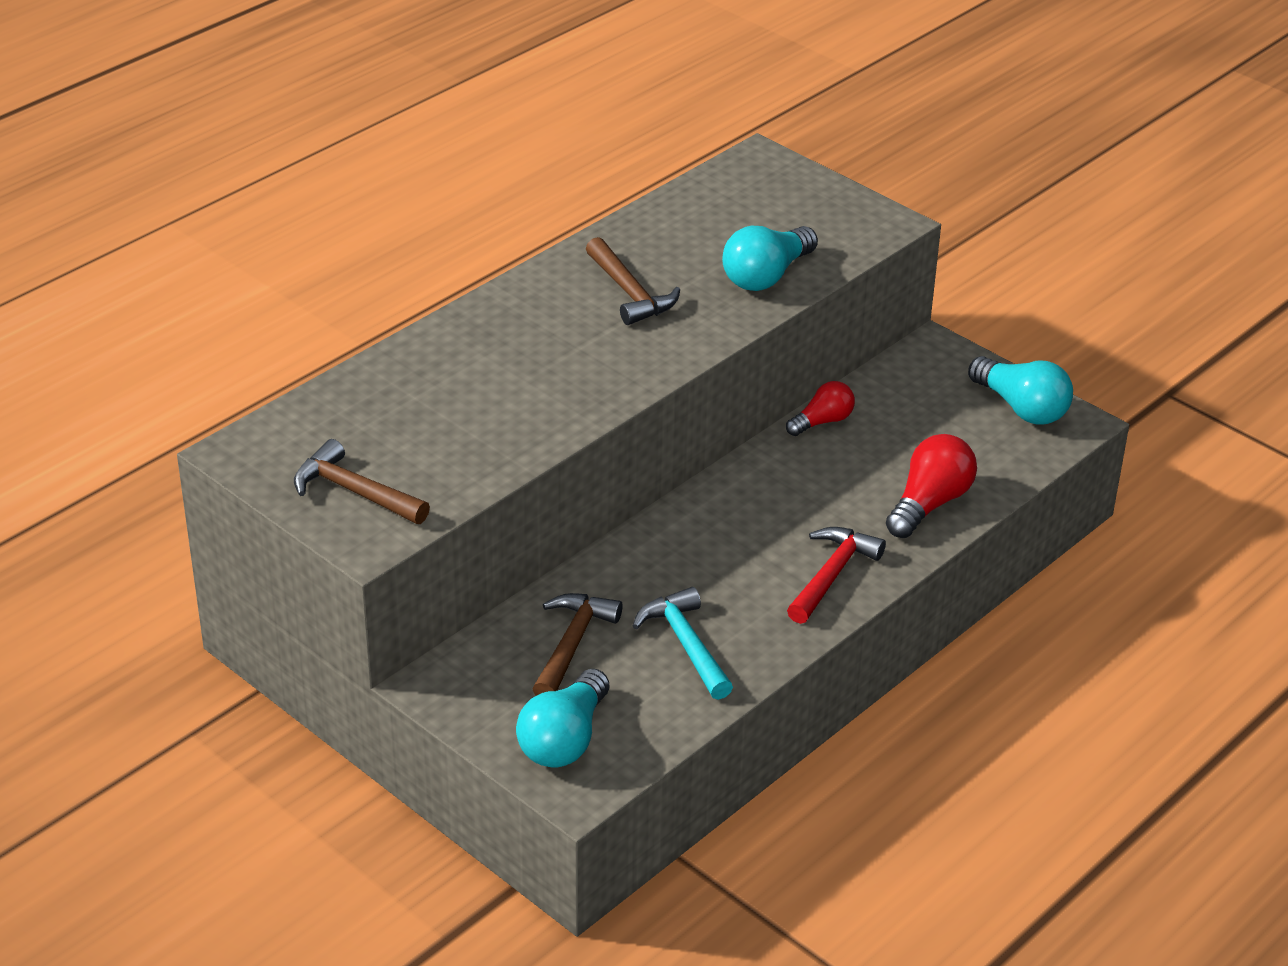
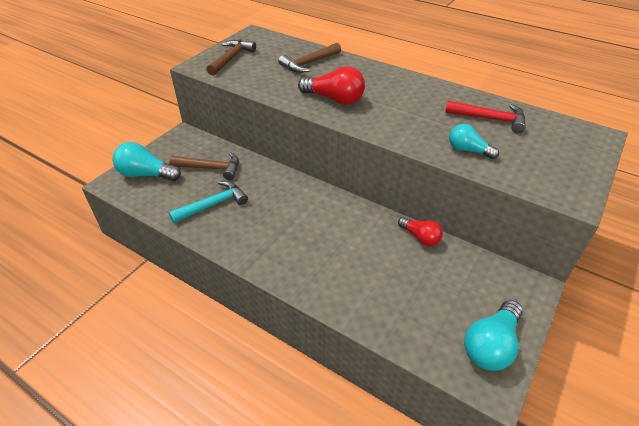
camera: 80 degrees right, 5 degrees up
(629, 293) = (419, 106): brown hammer -> brown hammer (309, 63)
(766, 276) = (468, 150): turquoise light bulb -> turquoise light bulb, size x0.64
(832, 575) = (278, 256): red hammer -> red hammer (490, 119)
(929, 504) = (359, 297): red light bulb -> red light bulb (334, 99)

